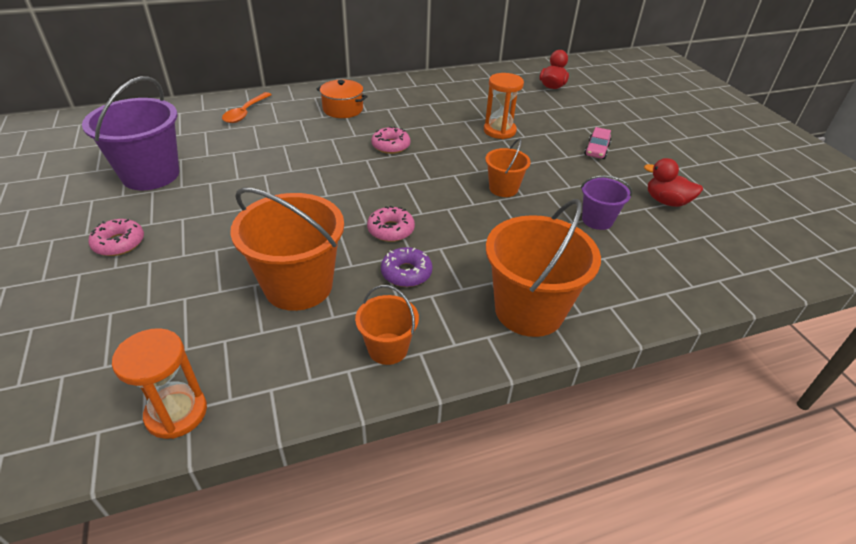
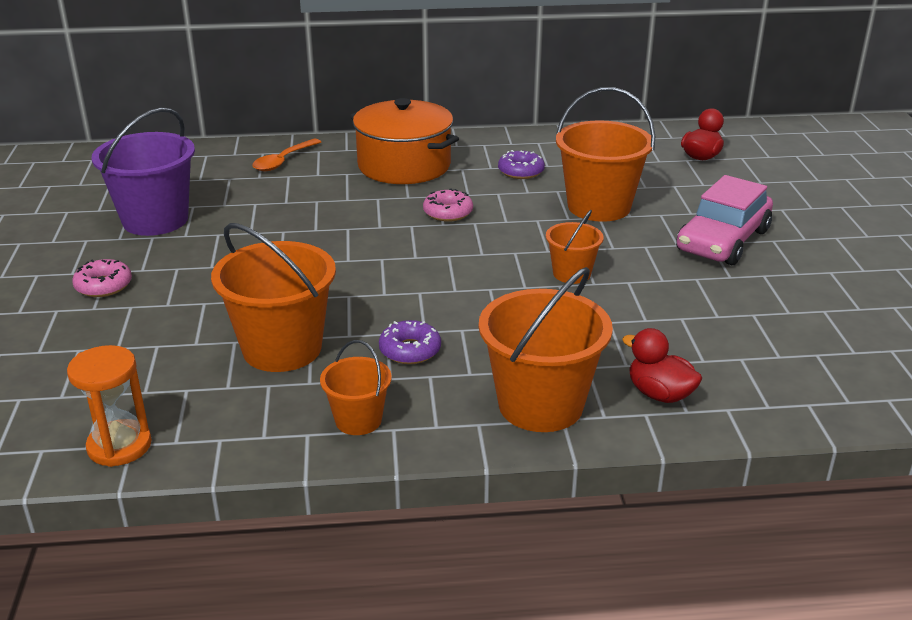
camera: 15 degrees right, 10 degrees down
(343, 109) = (404, 165): orange pot -> orange pot, size x1.78
(391, 230) = (410, 304): pink donut -> none
(432, 107) = (521, 171): none -> purple donut
(499, 131) = (599, 206): orange hourglass -> orange bucket
(596, 150) = (723, 241): pink car -> pink car, size x2.13
(597, 220) = (679, 321): purple bucket -> none
(666, 201) = (788, 310): red duck -> red duck (659, 394)

